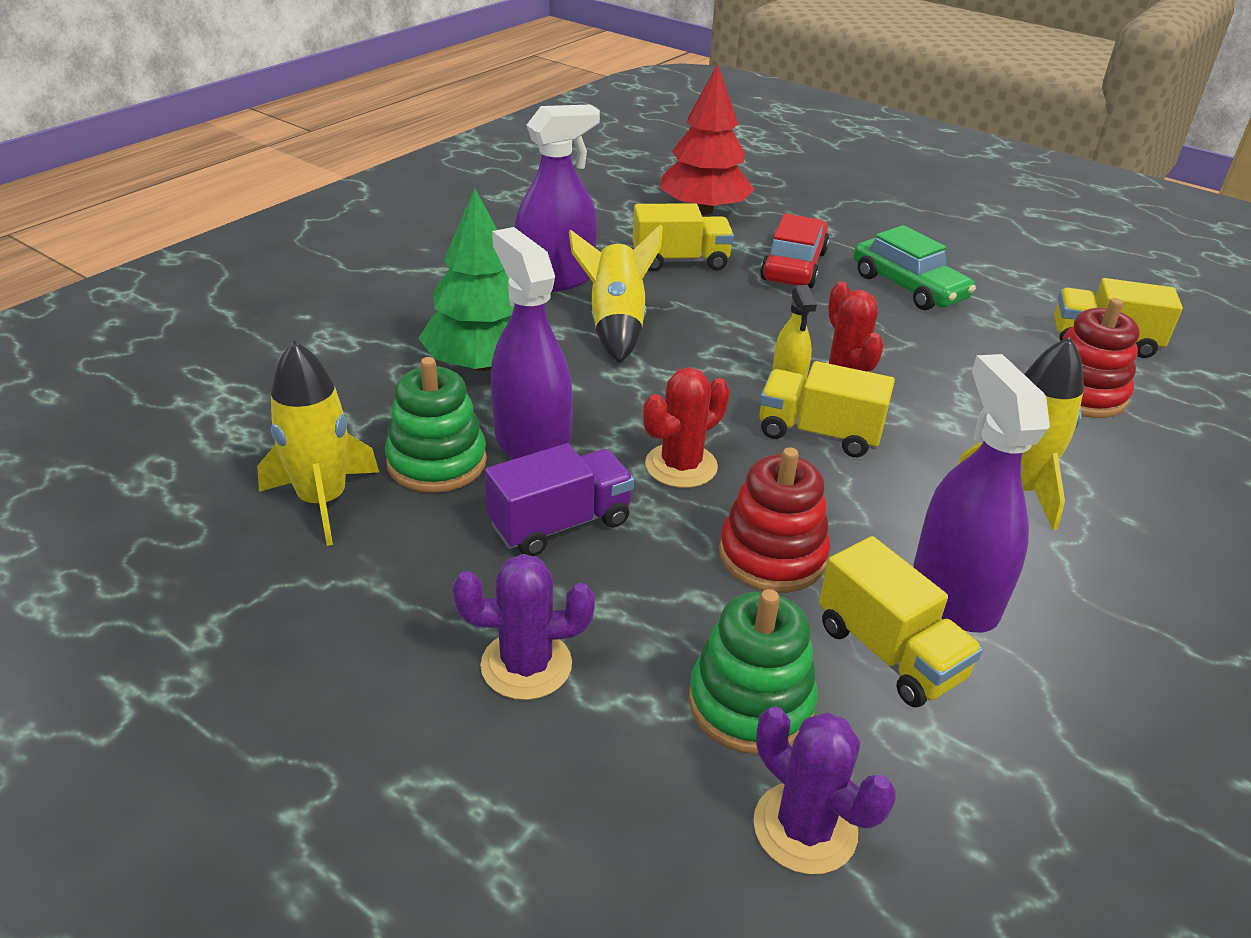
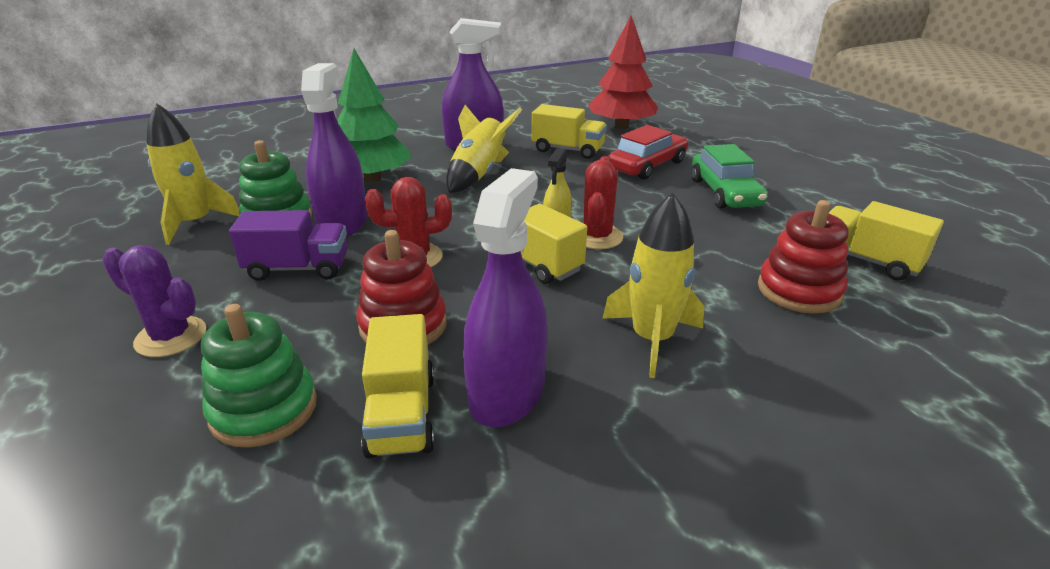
camera: 30 degrees right, 5 degrees down
(805, 828) = (185, 505): purple cactus -> none

